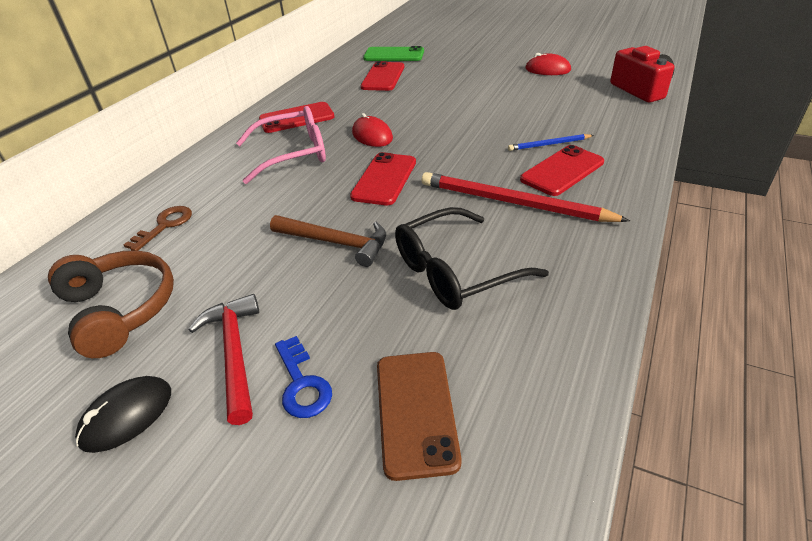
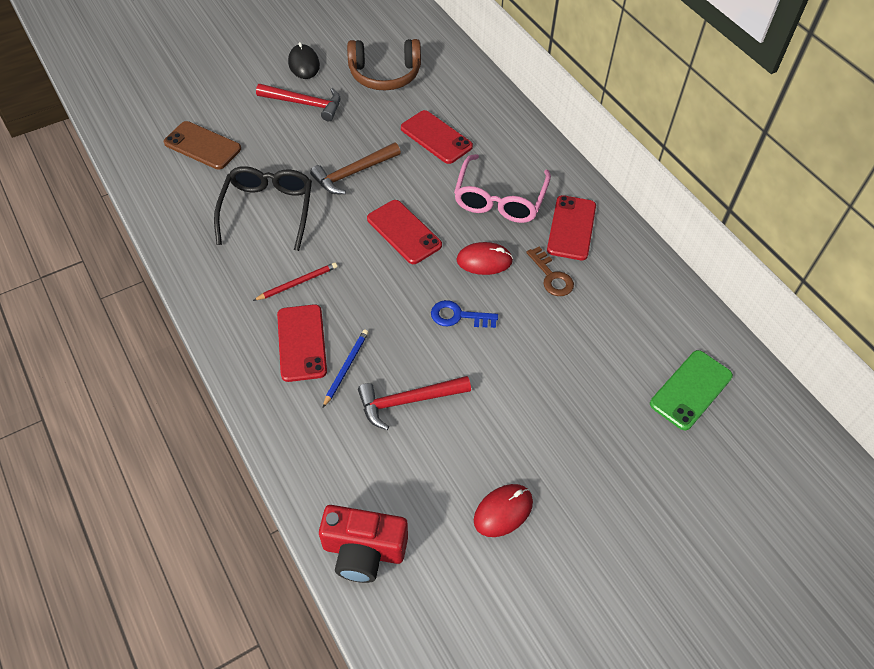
camera: 120 degrees right, 15 degrees up
(164, 226) = (456, 107): brown key -> brown key (551, 276)
(302, 383) = (260, 118): blue key -> blue key (458, 316)
(383, 77) = (622, 340): red phone -> red phone (436, 137)
(513, 203) = (297, 283): red pencil -> red pencil, size x0.50
(533, 115) = (408, 401): none -> red hammer

